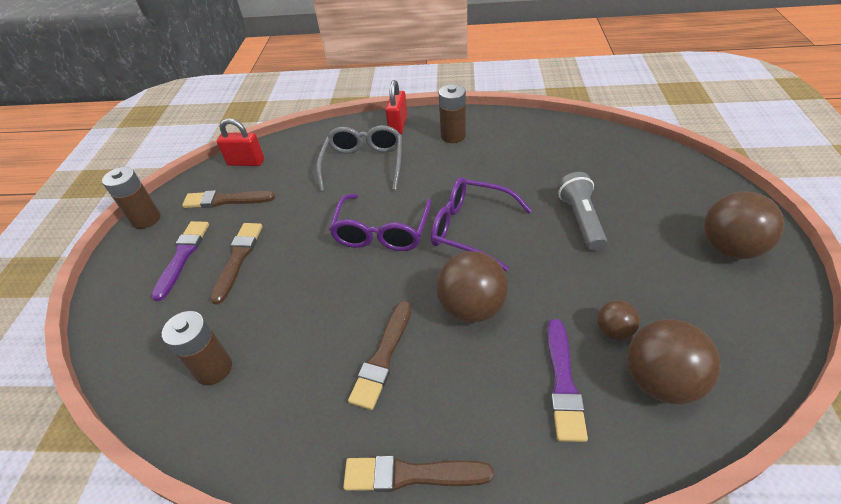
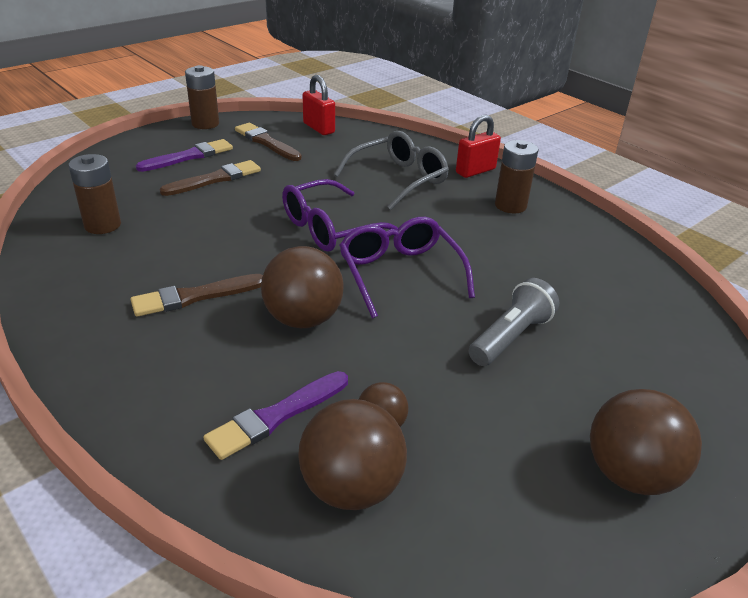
camera: 40 degrees right, 10 degrees down
(411, 475) = (93, 368): brown brush -> none

